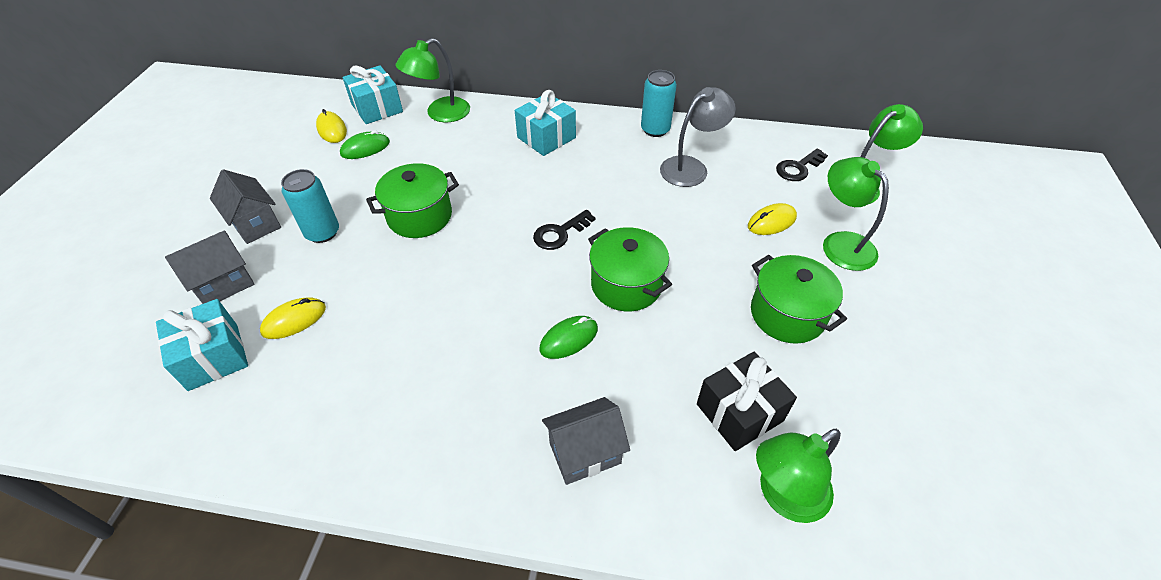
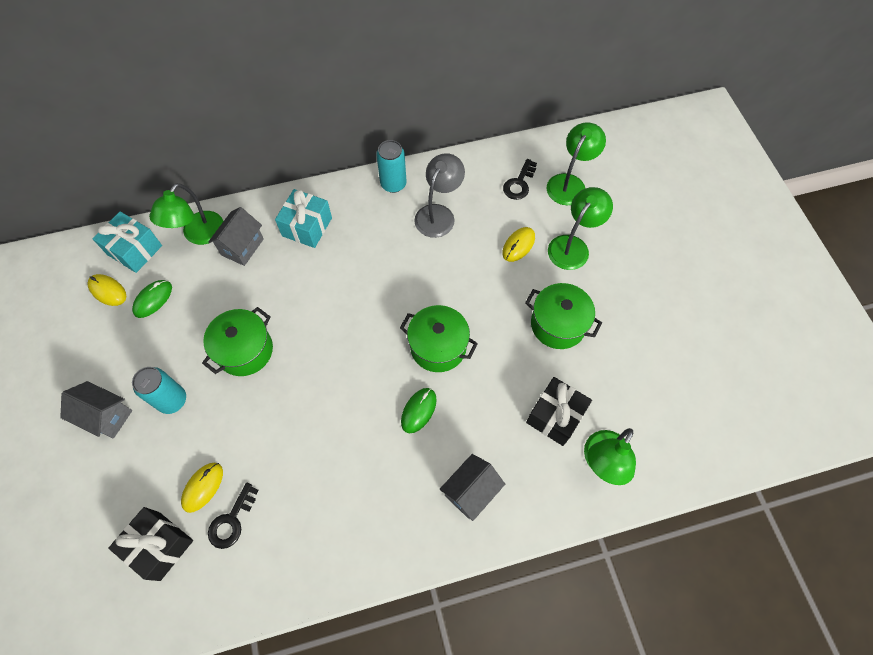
camera: 25 degrees left, 15 degrees up
(213, 357) = (159, 546): turquoise gift -> black gift
(224, 284) = (121, 483): grey house -> grey house (242, 247)
(560, 233) = (367, 320): black key -> black key (231, 521)
(841, 243) = (573, 246): green lamp -> green lamp turned 90 degrees clockwise

